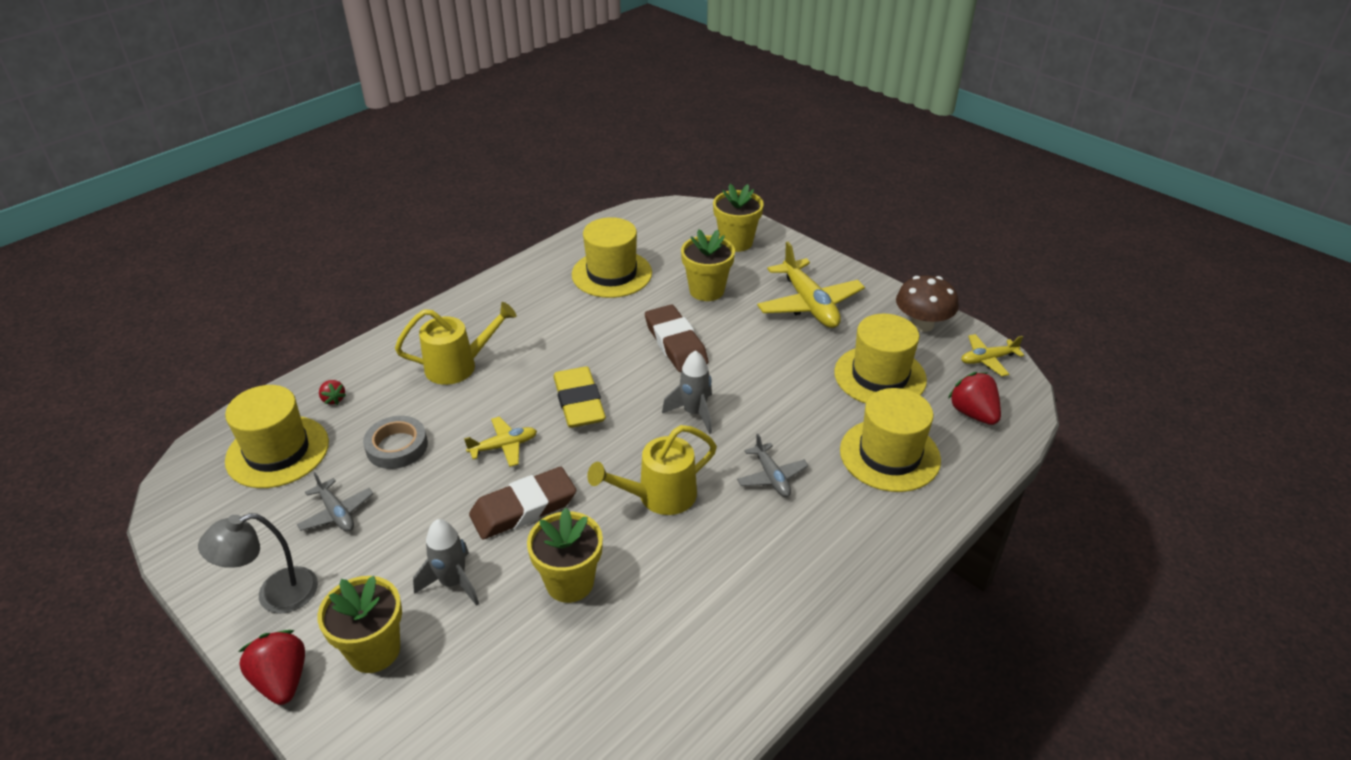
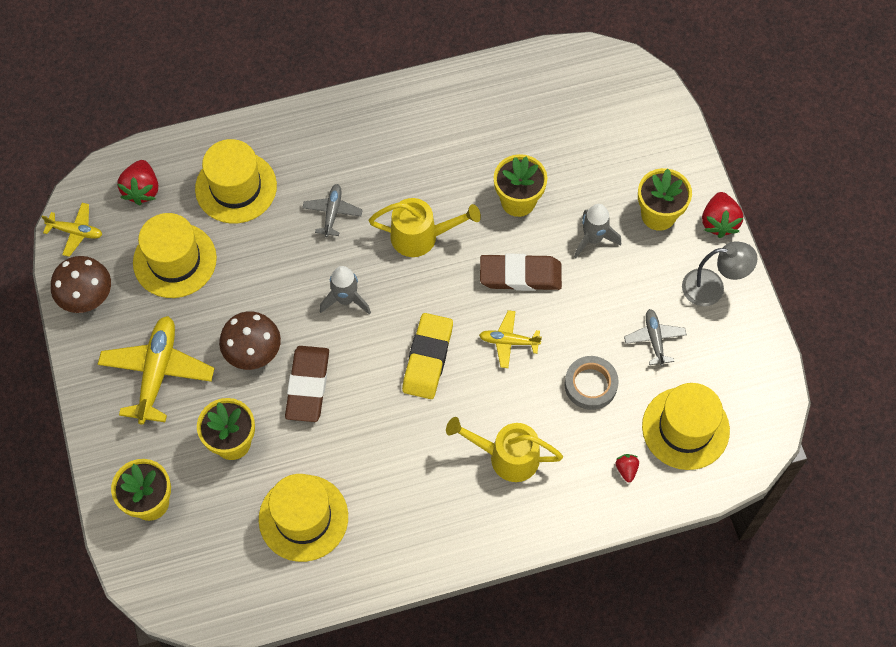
camera: 150 degrees left, 25 degrees up
(744, 346) = (253, 351): none -> brown mushroom

